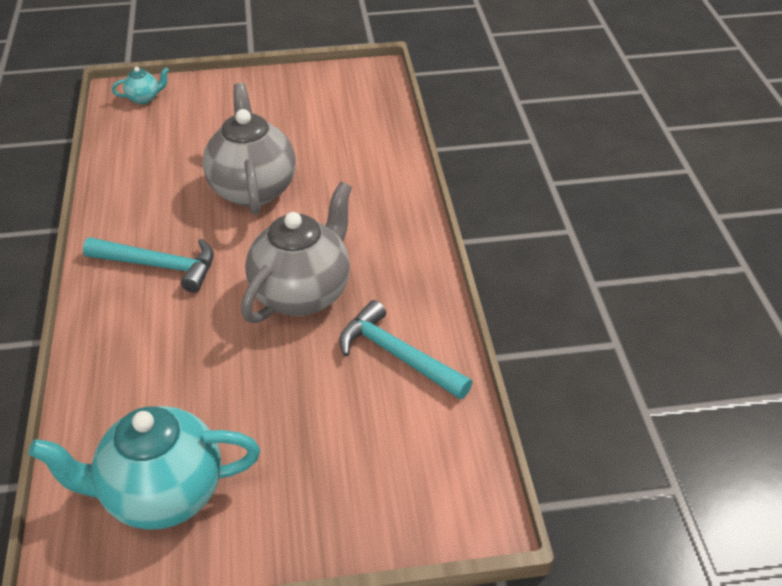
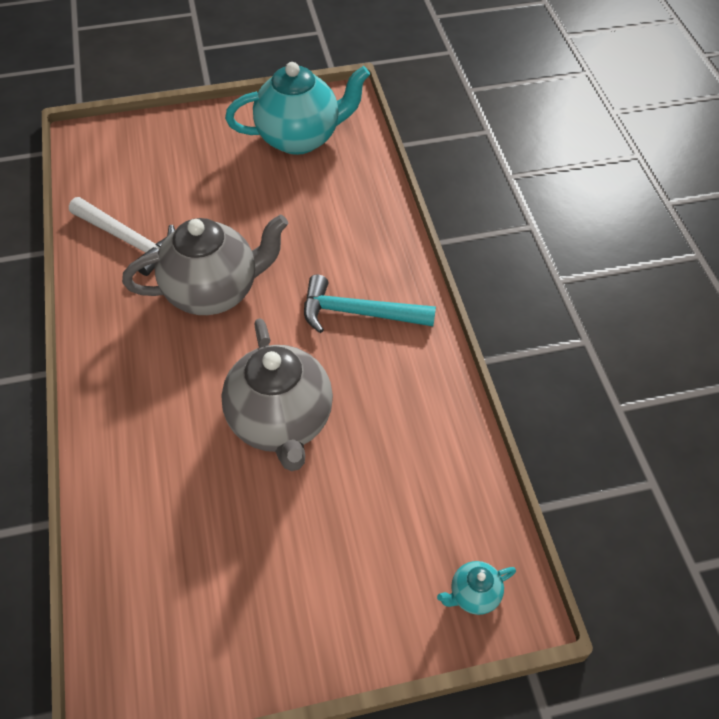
camera: 175 degrees right, 10 degrees up
(302, 293) = (214, 292): grey teapot -> grey teapot turned 135 degrees counterclockwise
(398, 355) = (128, 240): turquoise hammer -> white hammer

